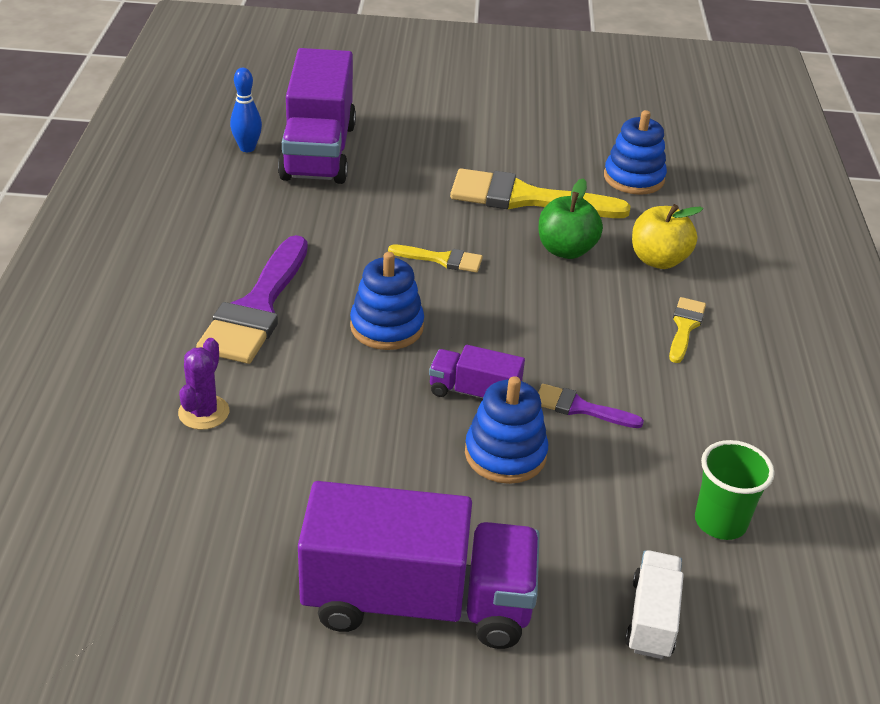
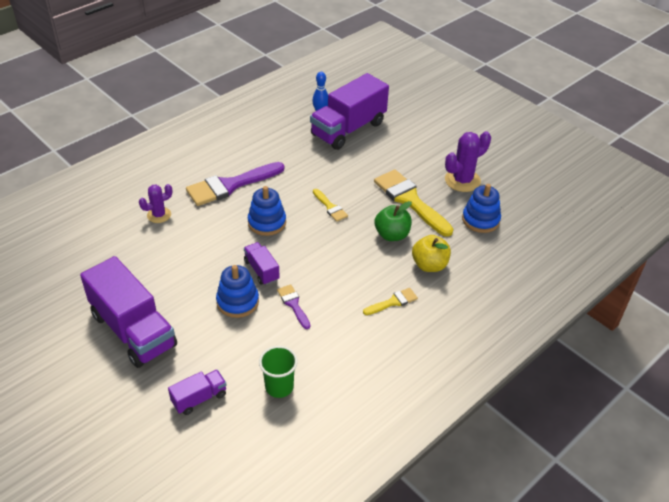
camera: 45 degrees right, 5 degrees up
(549, 145) = (462, 180): none -> purple cactus
(651, 618) = (199, 398): white truck -> purple truck

